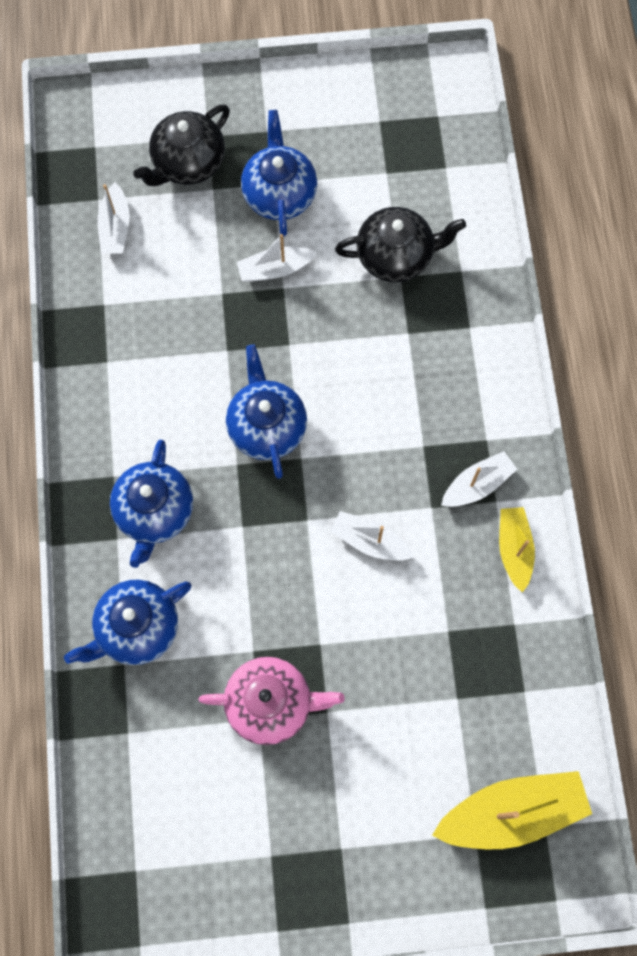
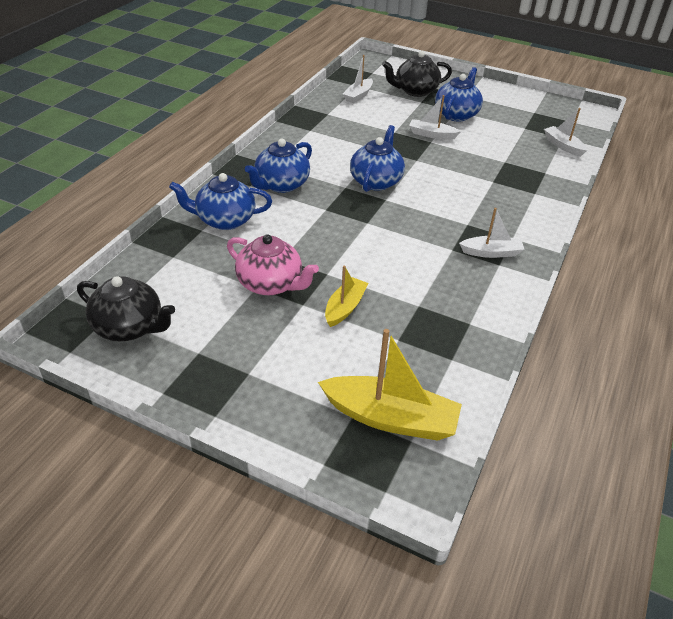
camera: 30 degrees right, 30 degrees down
(369, 541) = (399, 246): white boat -> white boat (563, 146)
(396, 256) = (508, 154): black teapot -> black teapot (130, 327)
(514, 549) = (496, 289): yellow boat -> yellow boat (345, 307)

